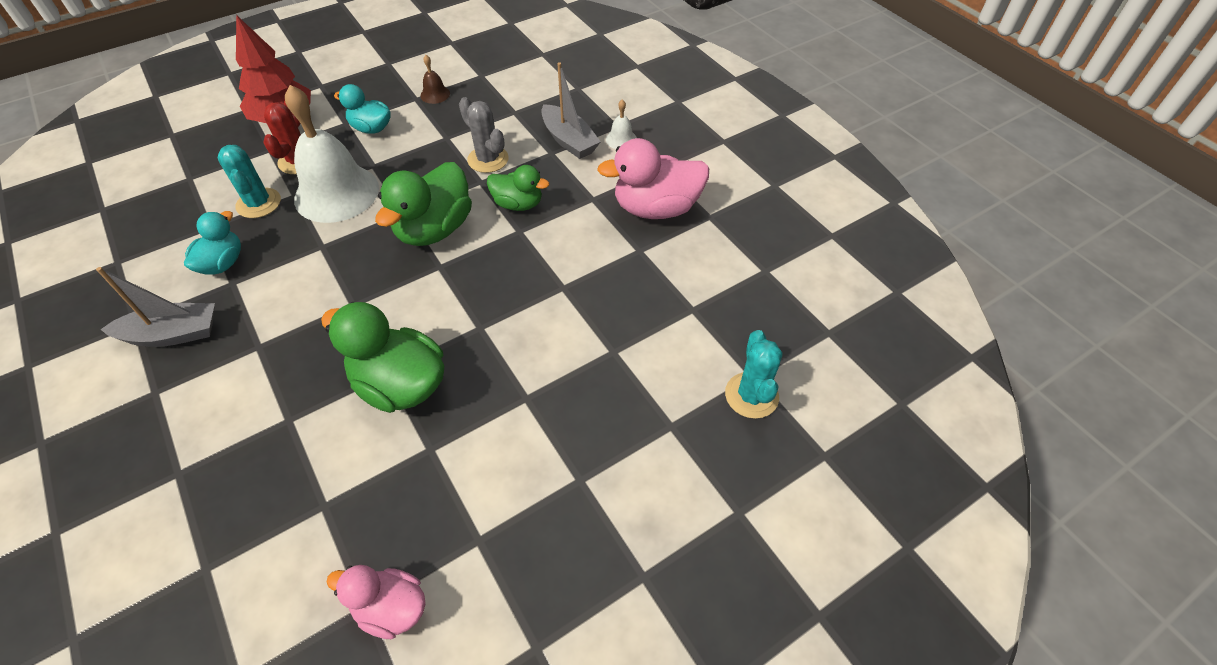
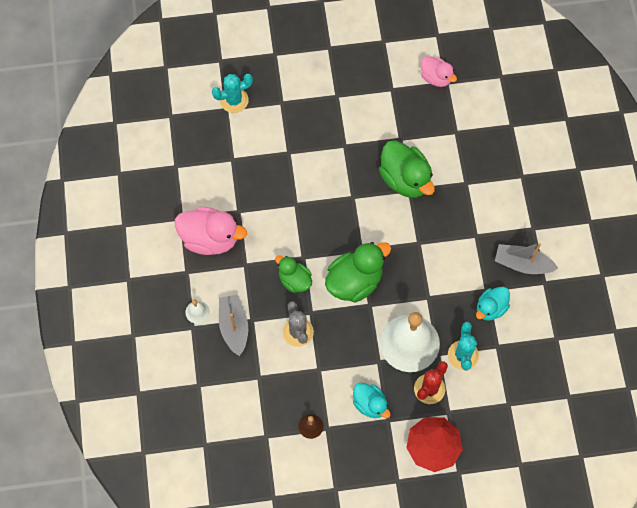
camera: 155 degrees left, 15 degrees up
(751, 395) = (234, 100): turquoise cactus -> turquoise cactus turned 45 degrees clockwise

